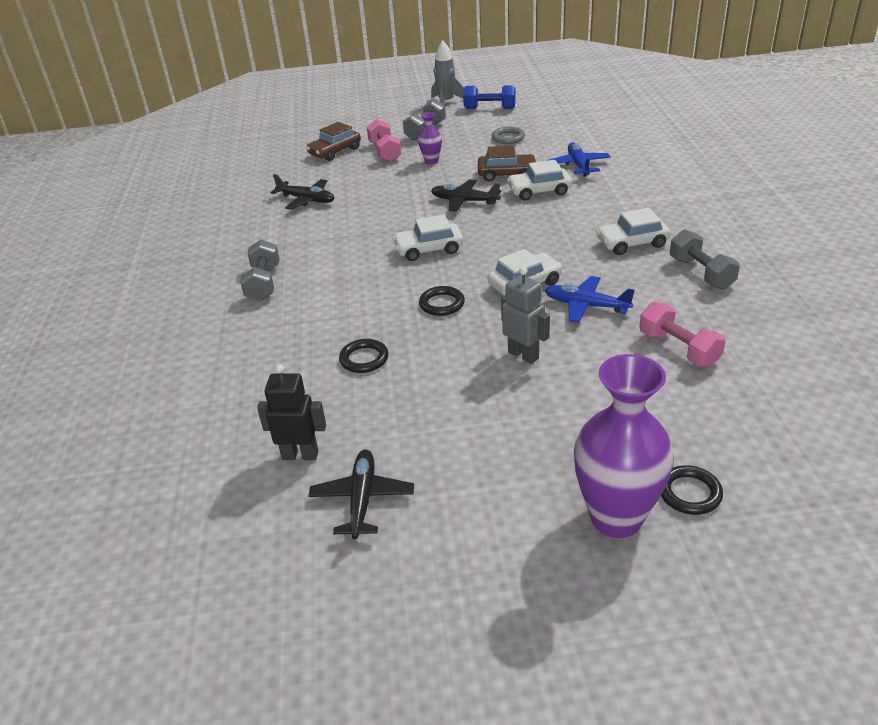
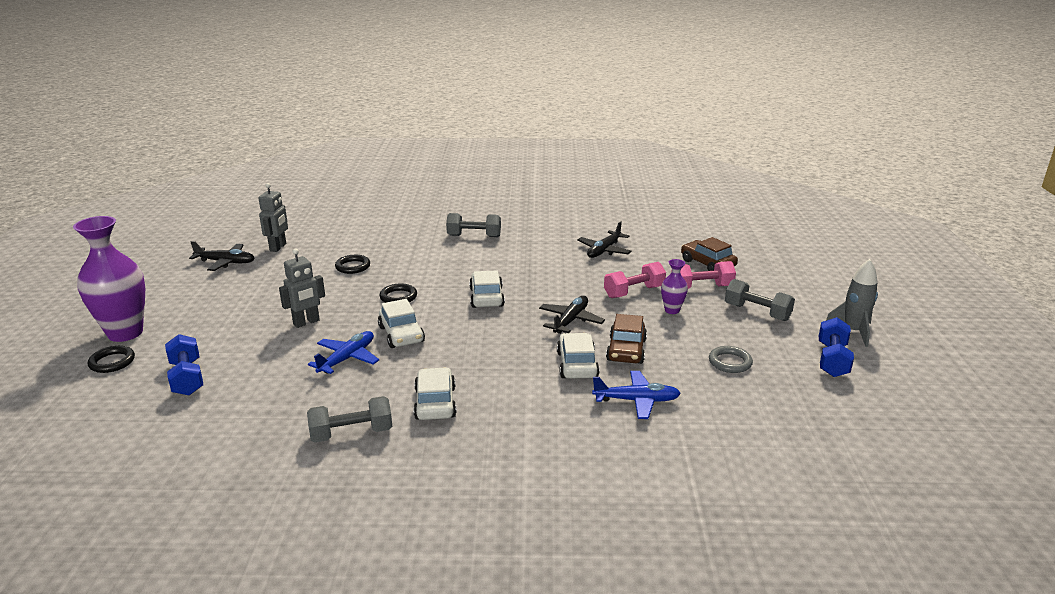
camera: 95 degrees right, 10 degrees down
(300, 455) = (278, 247): black robot -> grey robot
(678, 349) = (252, 392): pink dumbbell -> pink dumbbell (634, 292)
(682, 407) = (187, 378): none -> blue dumbbell

